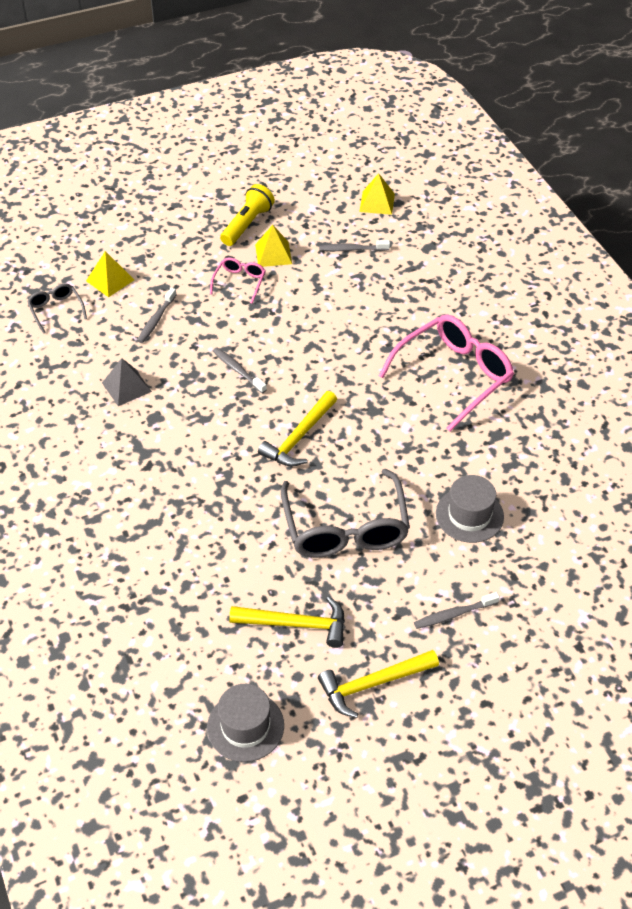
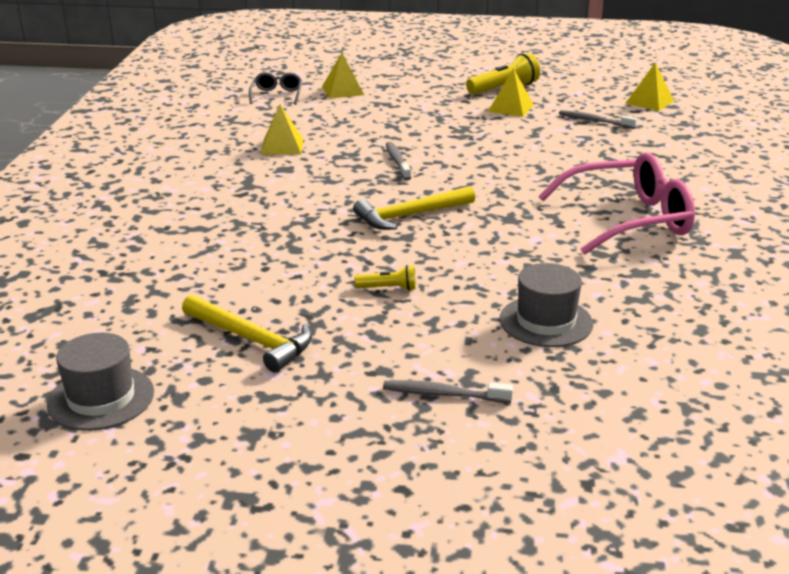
camera: 30 degrees right, 20 degrees down
(126, 387) = (282, 146): grey pyramid -> yellow pyramid
(156, 320) = (356, 118): grey toothbrush -> none
(239, 282) = (459, 115): pink glasses -> none
(345, 528) = (388, 288): grey glasses -> yellow flashlight
(373, 684) = (280, 417): yellow hammer -> none

